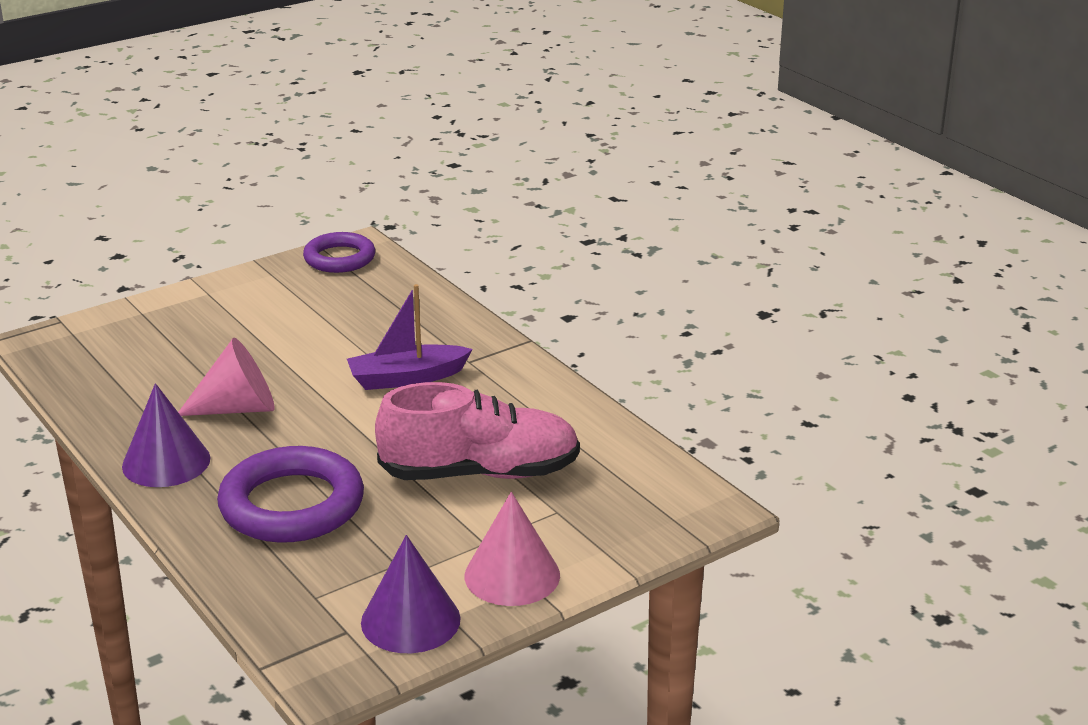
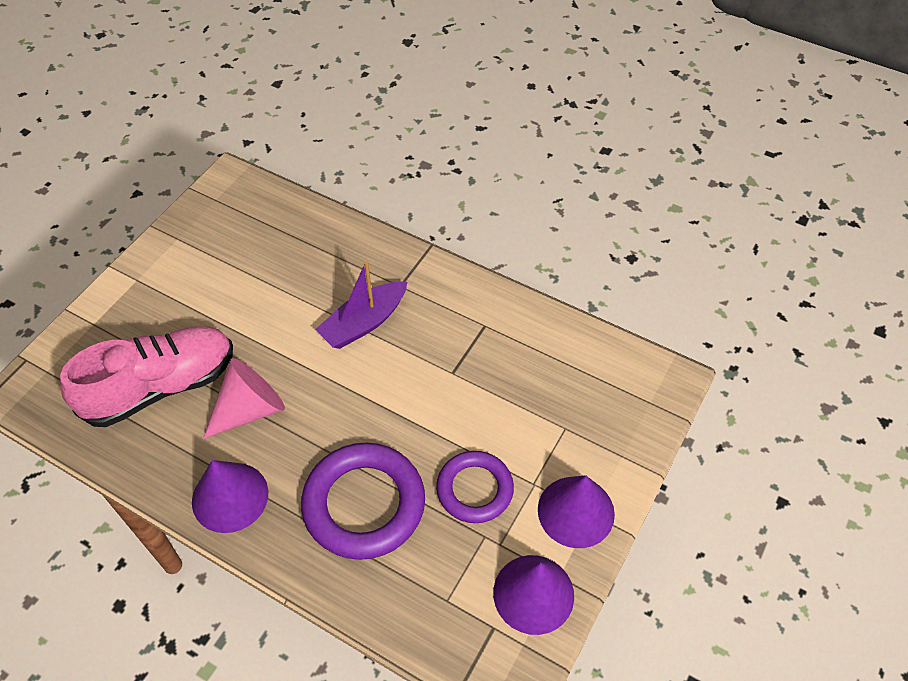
camera: 25 degrees left, 25 degrees up
(339, 258) = (223, 200): purple ring -> purple ring (474, 489)
(480, 473) = (485, 409): pink shoe -> pink shoe (161, 387)
(512, 575) = (576, 511): pink cone -> purple cone

